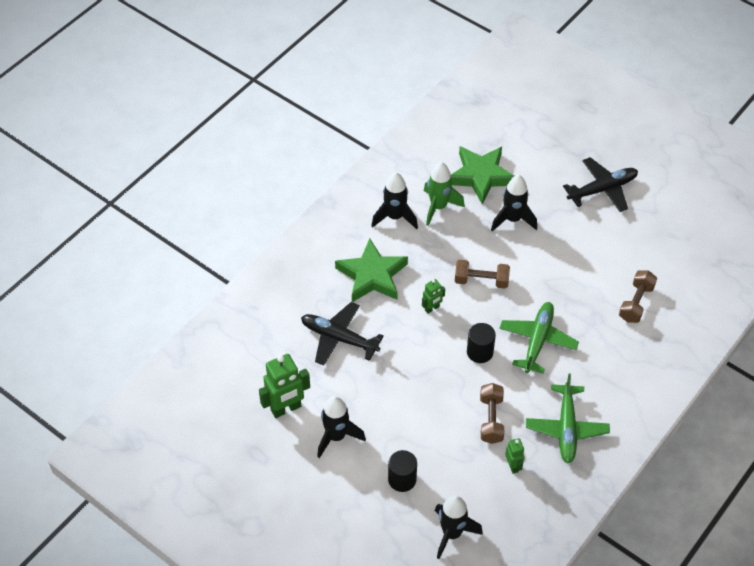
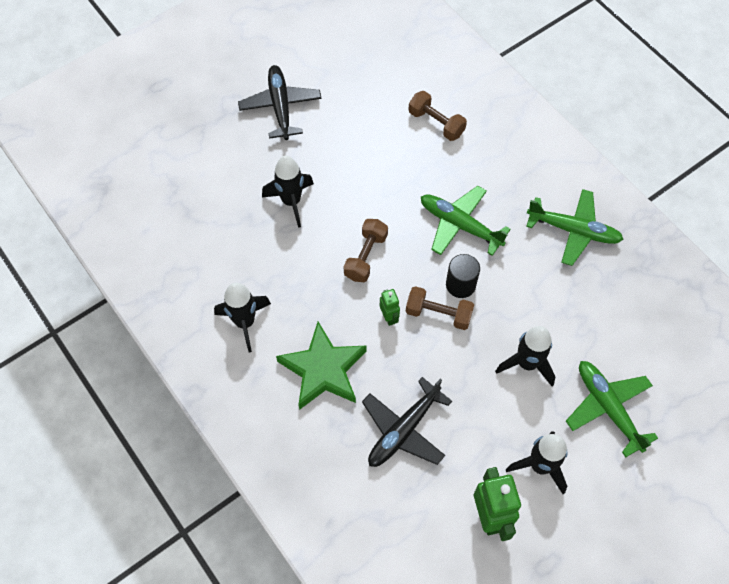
camera: 75 degrees left, 10 degrees up
(402, 479) = (608, 408): black cylinder -> green plane
(438, 207) = (247, 271): green rocket -> none
(452, 534) = (681, 375): black rocket -> black rocket (527, 364)
(481, 176) = (218, 215): green star -> none
(491, 419) = (549, 298): brown dumbbell -> brown dumbbell (438, 314)
(513, 466) = (609, 293): green robot -> none

